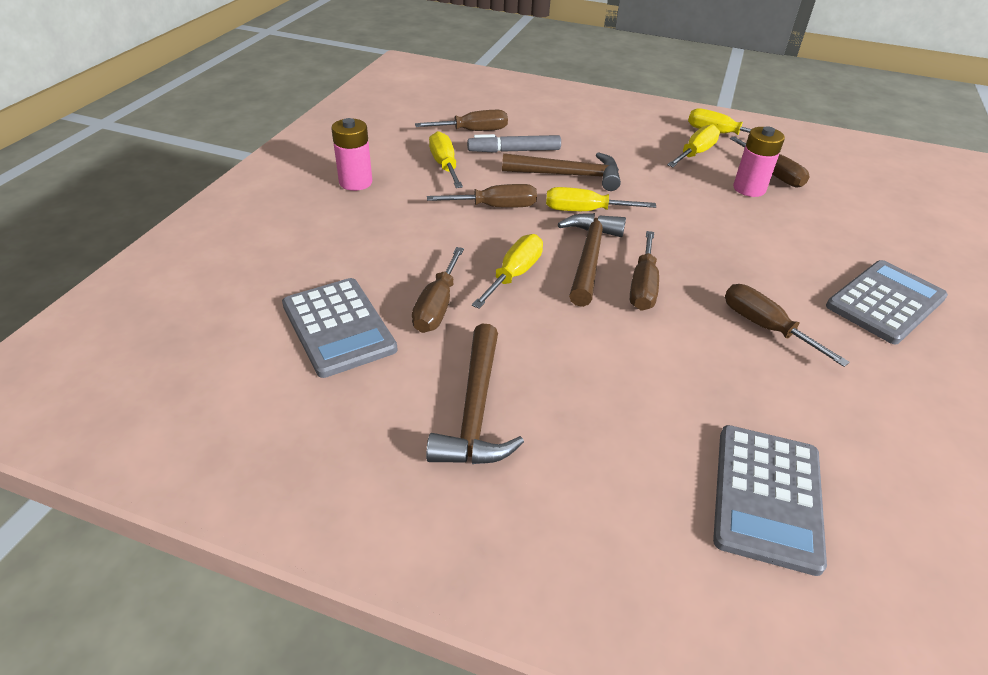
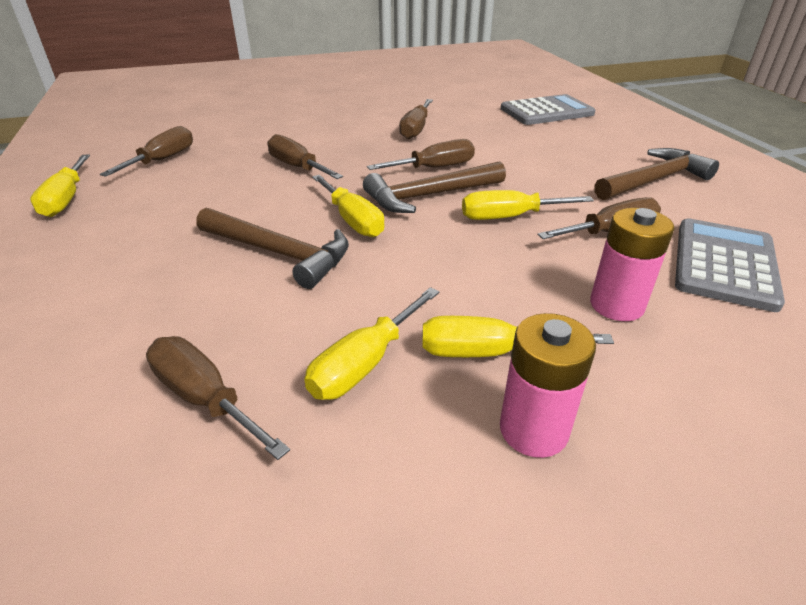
camera: 125 degrees left, 5 degrees down
(496, 207) = (417, 271): brown screwdriver -> brown screwdriver (297, 167)
(514, 151) = (248, 319): grey marker -> none
(569, 175) = (280, 253): brown hammer -> brown hammer turned 150 degrees clockwise
(695, 153) = (141, 200): yellow screwdriver -> yellow screwdriver (489, 352)
(749, 189) = (208, 163): pink battery -> pink battery (616, 305)
(885, 302) = (334, 108): grey calculator -> none

